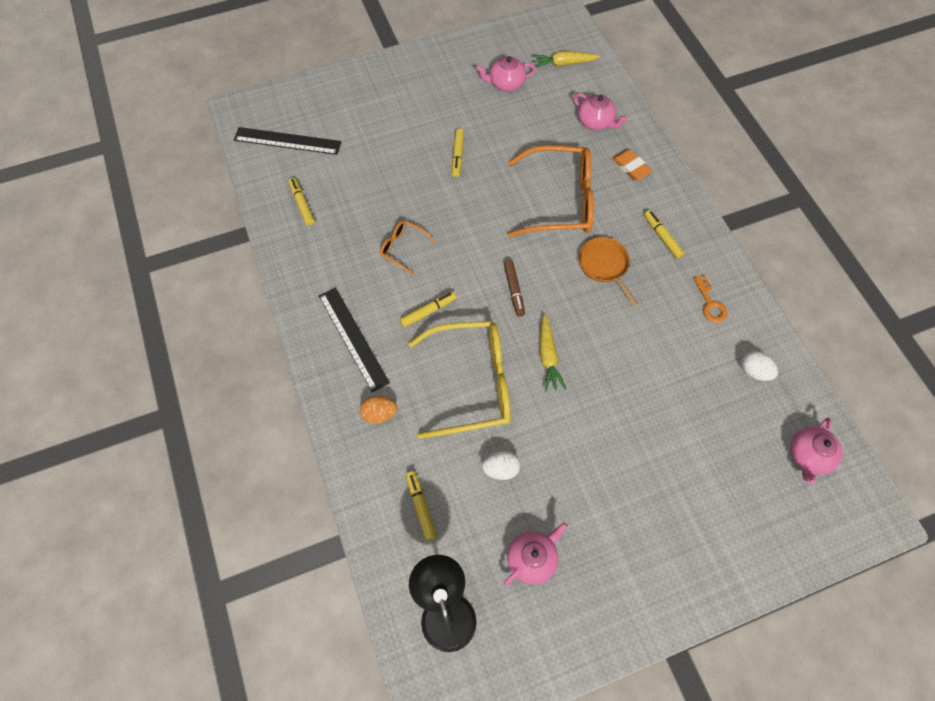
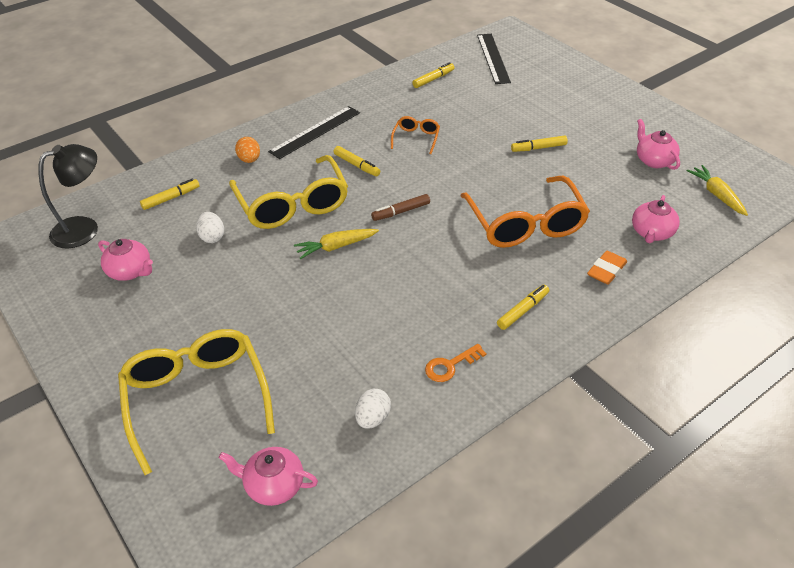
camera: 75 degrees right, 20 degrees down
(604, 266) = (460, 270): orange pan -> none
(713, 506) = (197, 398): none -> yellow glasses

